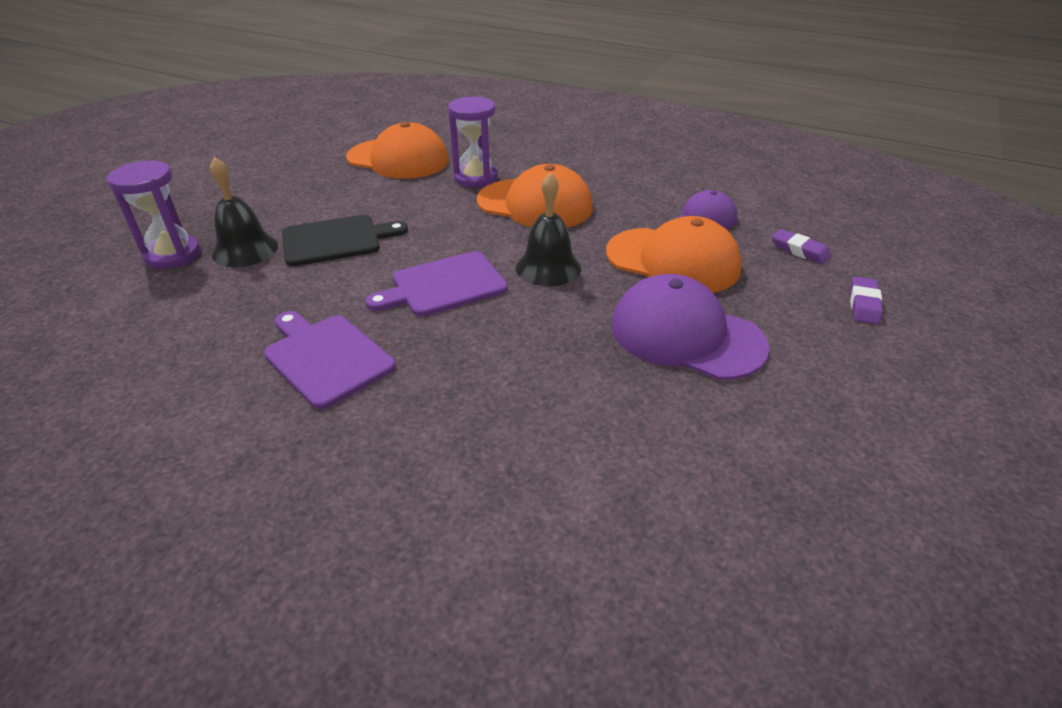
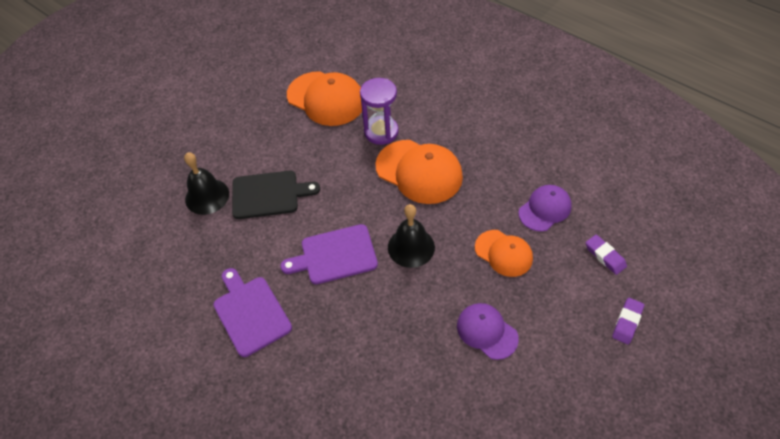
camera: 15 degrees right, 15 degrees up
(172, 255) = (160, 195): purple hourglass -> none
(673, 261) = (503, 253): orange cap -> orange cap, size x0.61
(686, 335) = (487, 331): purple cap -> purple cap, size x0.61

